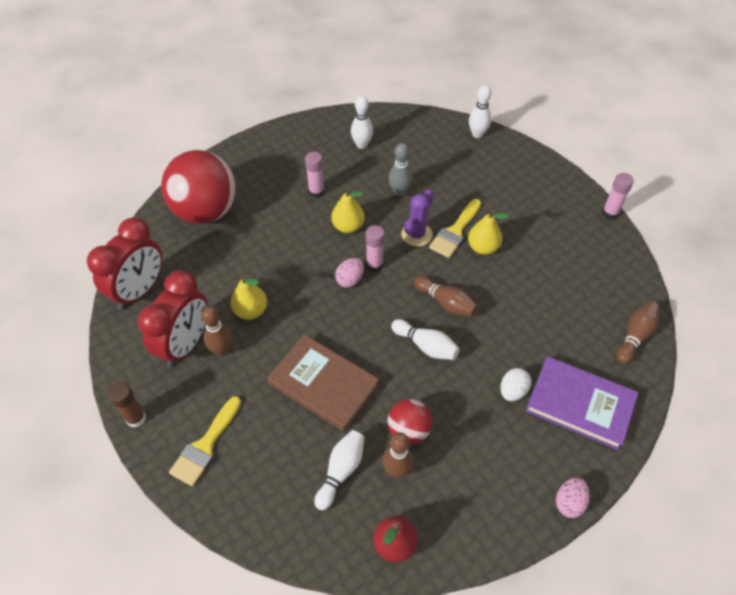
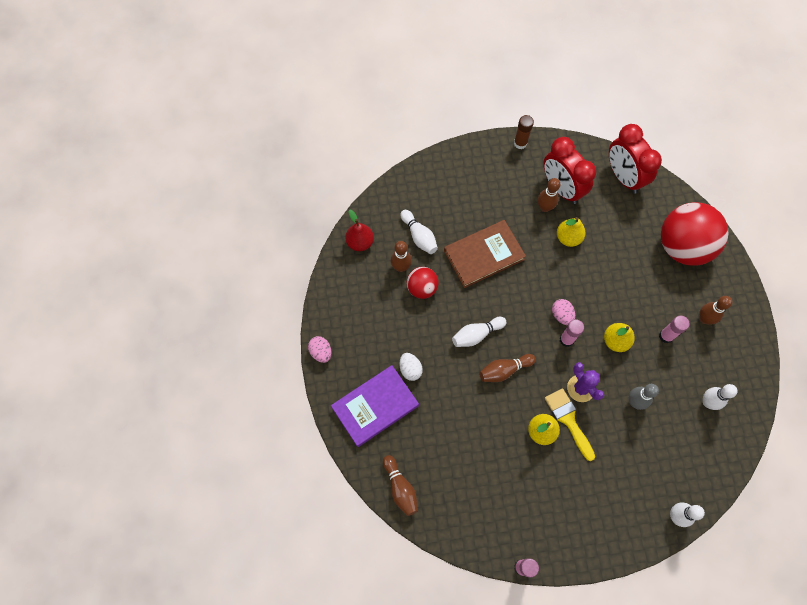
camera: 120 degrees right, 15 degrees up
(205, 446) = (479, 172): yellow brush -> none
(279, 171) = (704, 319): none -> brown bowling pin

